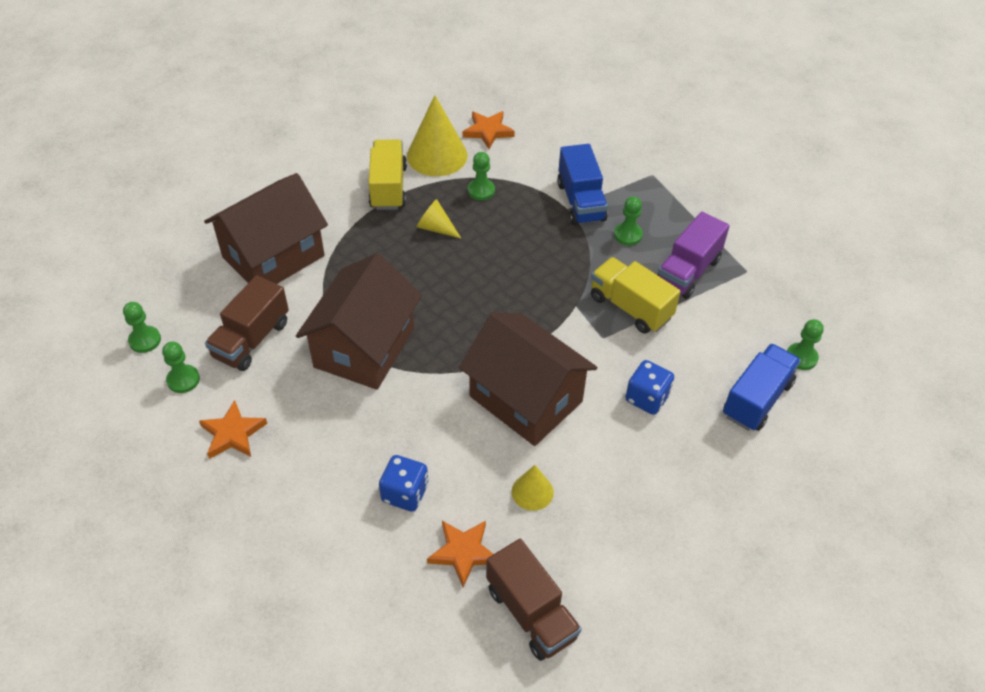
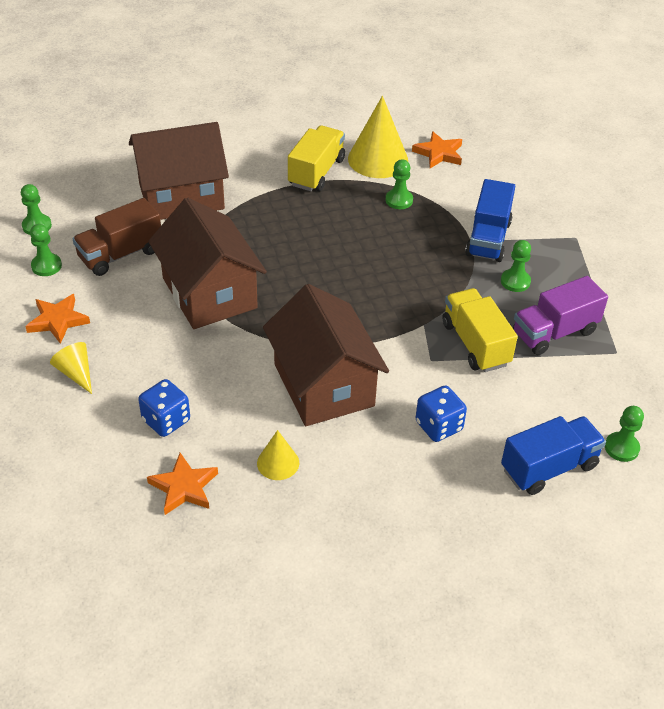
camera: 25 degrees right, 5 degrees down
(364, 347) = (209, 293): brown house -> brown house turned 75 degrees counterclockwise
(436, 228) = (337, 218): yellow cone -> yellow cone (76, 373)
(531, 613) = (210, 560): brown truck -> none

